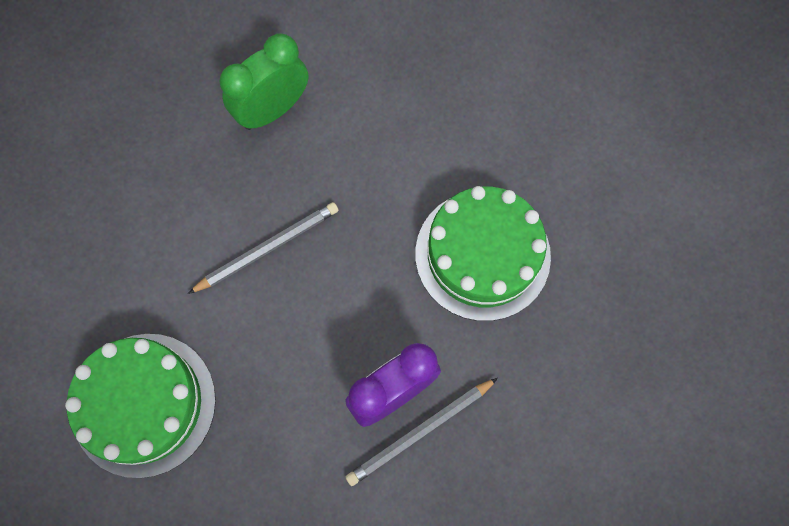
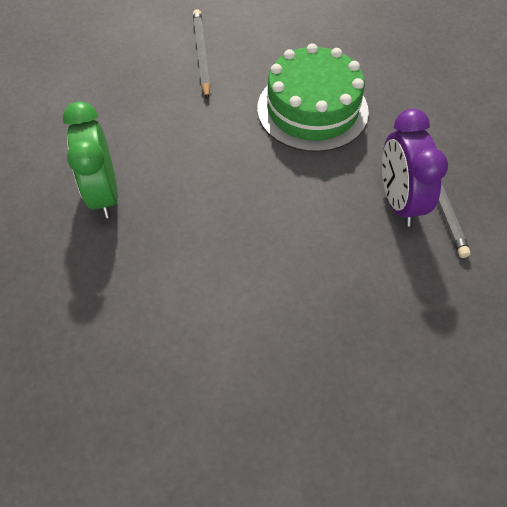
camera: 65 degrees left, 15 degrees down
(144, 404) = (330, 401): green cake -> none
(267, 248) = (229, 243): grey pencil -> grey pencil (201, 54)

